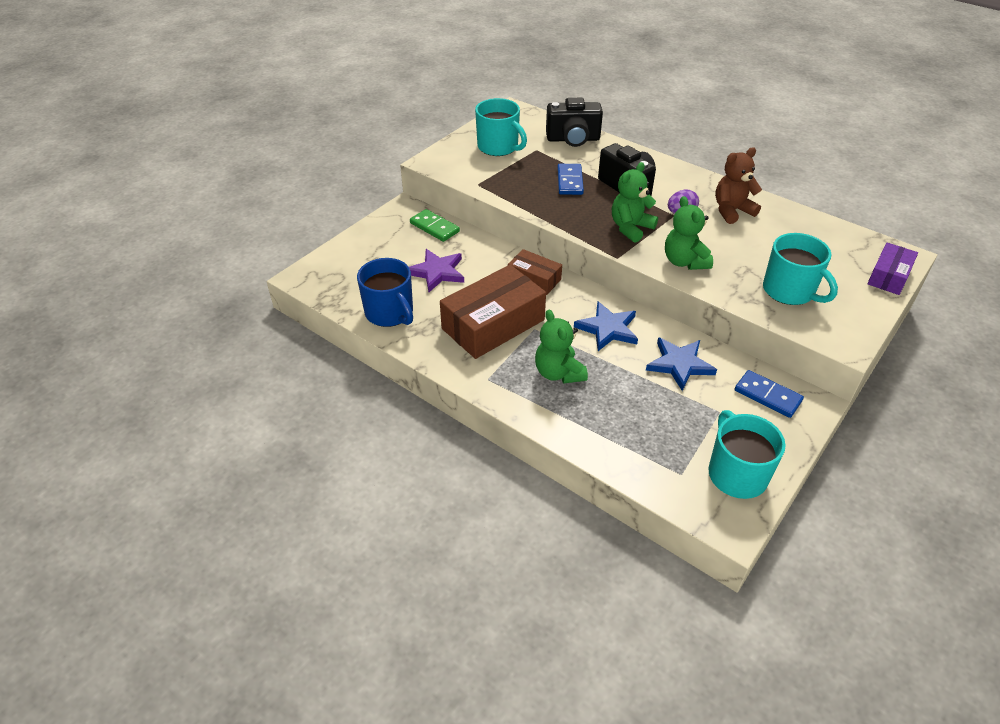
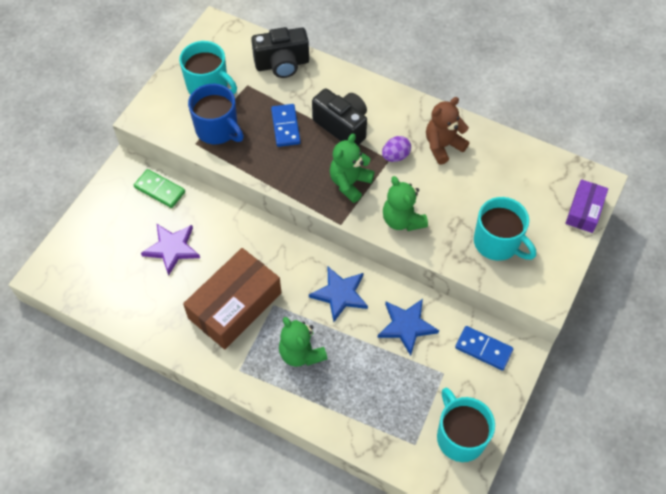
camera: 10 degrees left, 15 degrees up
(390, 313) = (136, 307): blue mug -> blue mug (218, 129)
(534, 279) = (265, 243): brown box -> none

